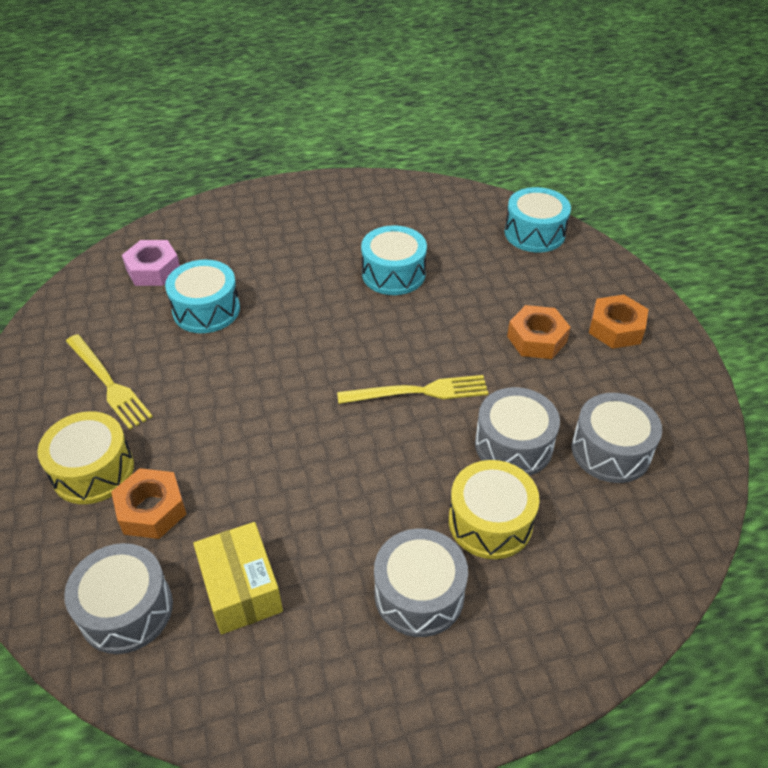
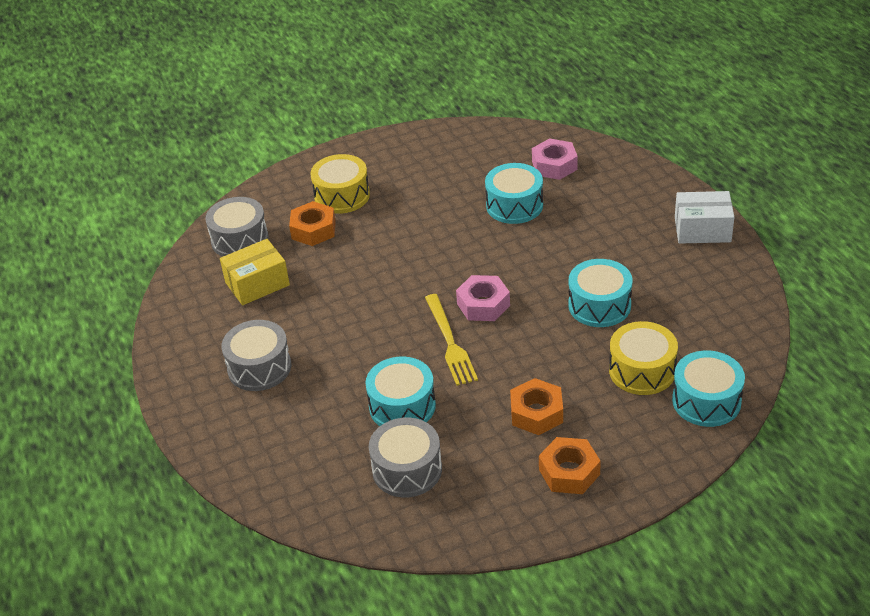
camera: 85 degrees right, 5 degrees down
(108, 383) = (422, 179): yellow fork -> none
(309, 194) = (702, 229): none -> white box
(365, 357) = (483, 304): none -> pink nut
(490, 522) = (323, 398): yellow drum -> yellow drum (642, 370)
(513, 445) = (402, 406): grey drum -> turquoise drum

